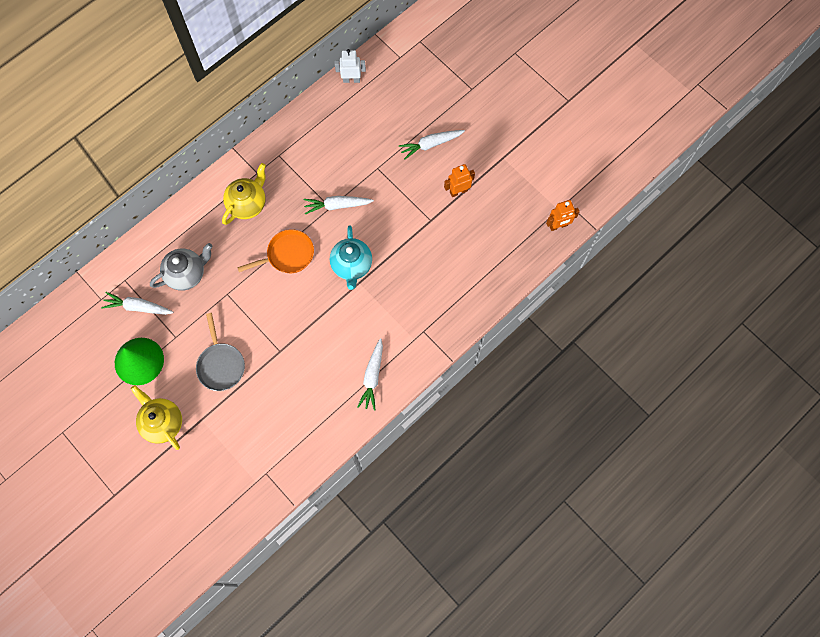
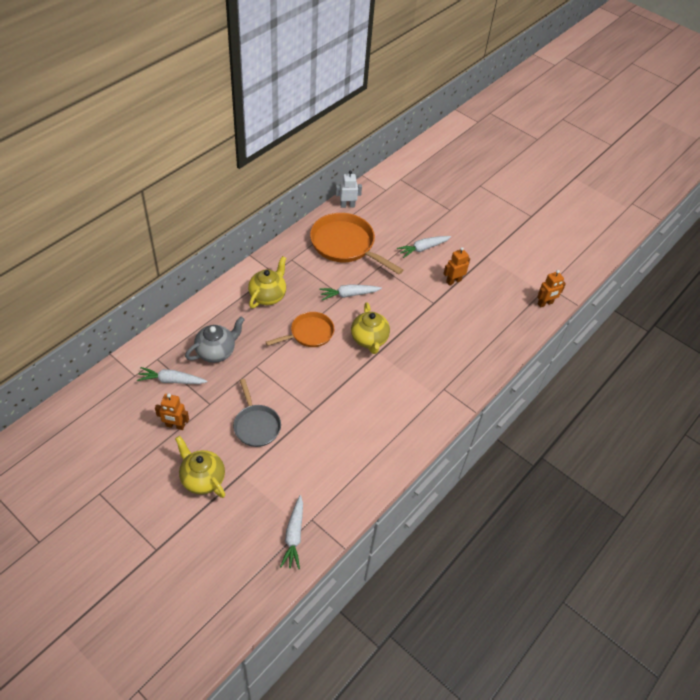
camera: 10 degrees left, 20 degrees down
(139, 361) = (175, 426): green cone -> orange robot
(342, 137) = (346, 245): none -> orange pan
(351, 266) = (369, 340): turquoise teapot -> yellow teapot
(372, 377) = (403, 428): white carrot -> white carrot (294, 535)

